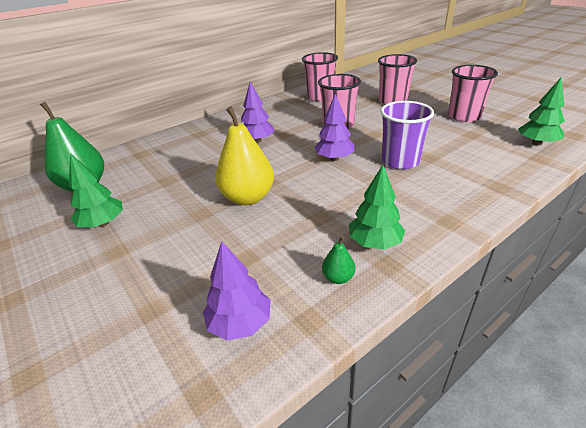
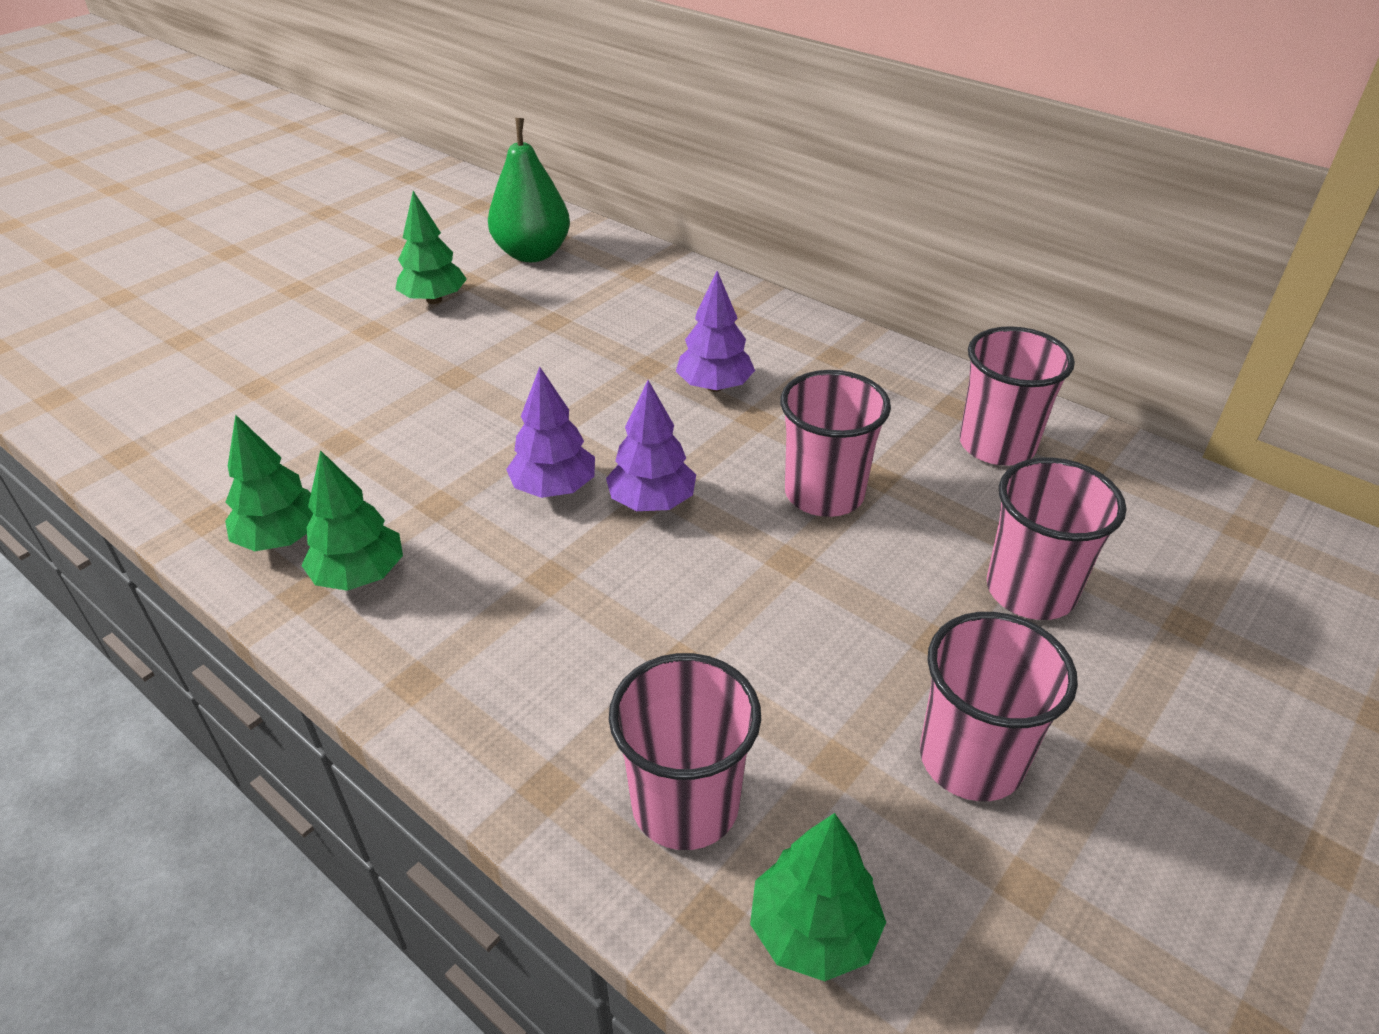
camera: 75 degrees right, 5 degrees up
(240, 323) = (217, 460): purple tree -> purple tree (554, 488)
(248, 197) = (499, 414): yellow pear -> none
(338, 278) = (282, 538): green pear -> green tree
(400, 161) = (653, 607): purple cup -> none
(497, 160) = (685, 804): none -> pink cup

